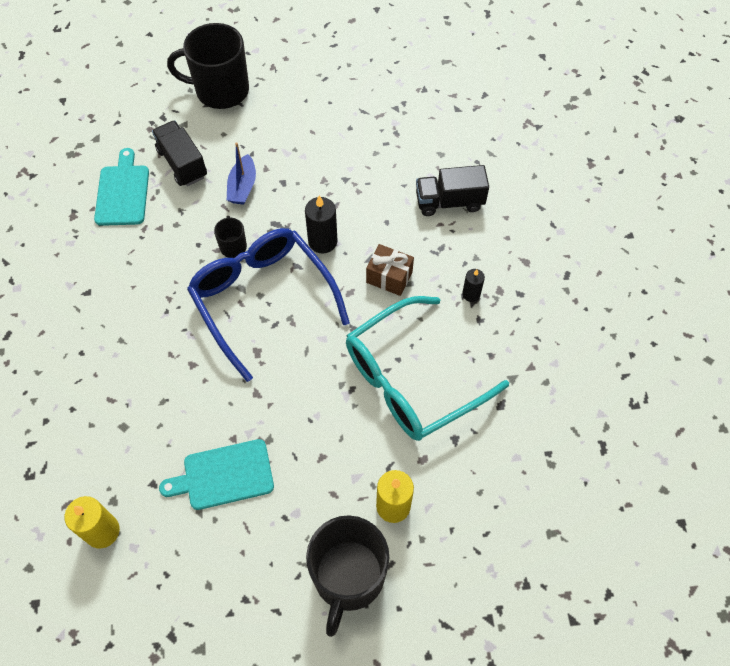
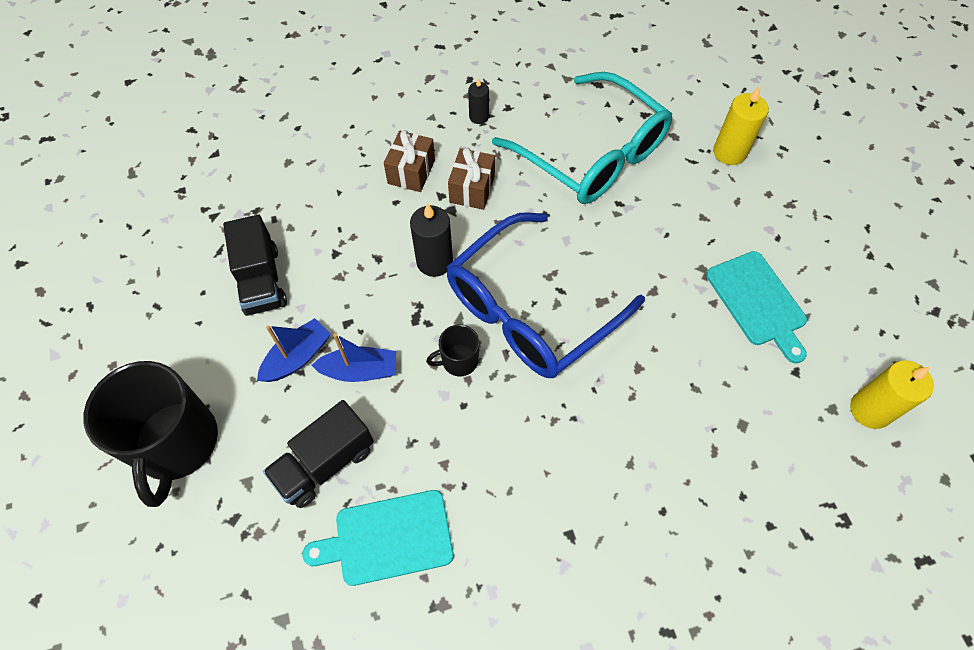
camera: 100 degrees left, 0 degrees up
(263, 152) = (297, 357): none -> blue boat
(348, 577) = (810, 177): black mug -> none
(416, 236) = (411, 172): none -> brown gift
(449, 202) = (359, 147): black truck -> black truck (261, 280)

